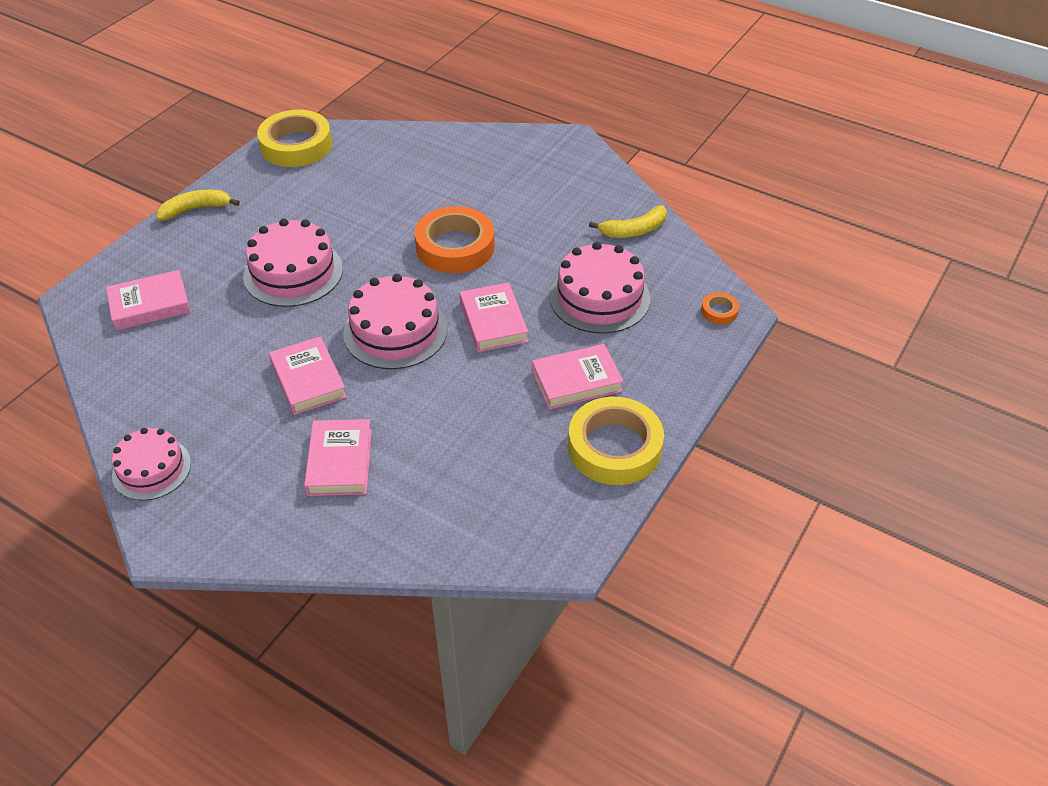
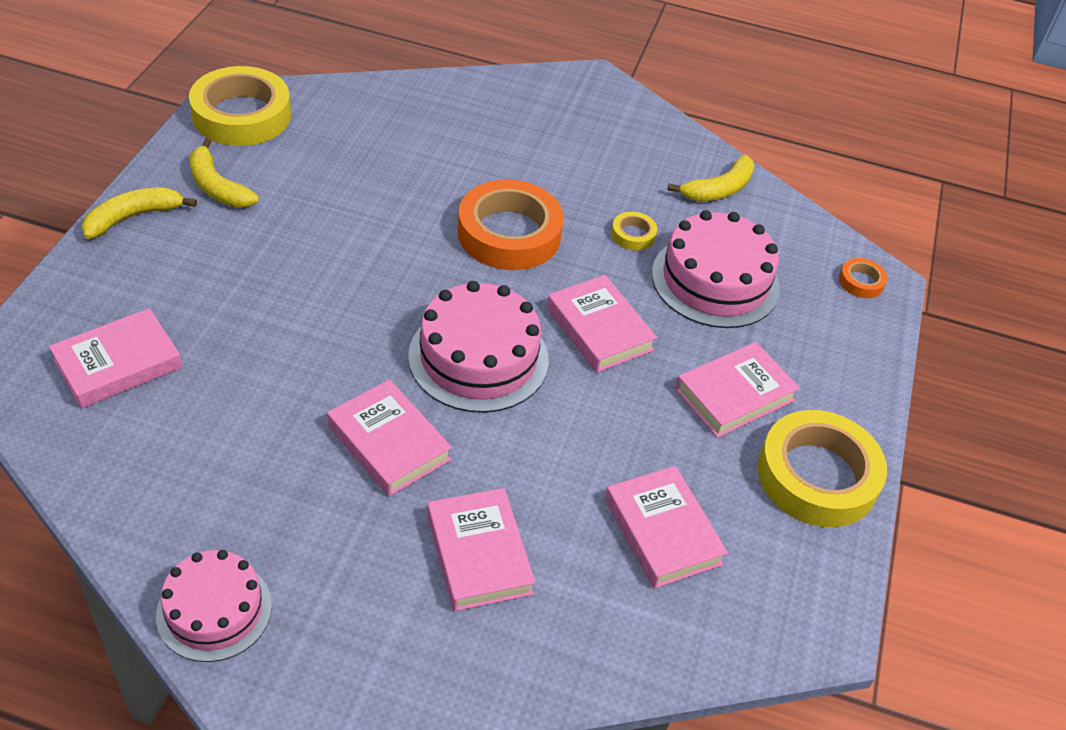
camera: 20 degrees left, 0 degrees up
(260, 194) = (217, 186): none -> yellow banana
(293, 272) = (307, 292): pink cake -> none
(478, 467) = (662, 531): none -> pink book
(550, 257) = (633, 235): none -> yellow tape

